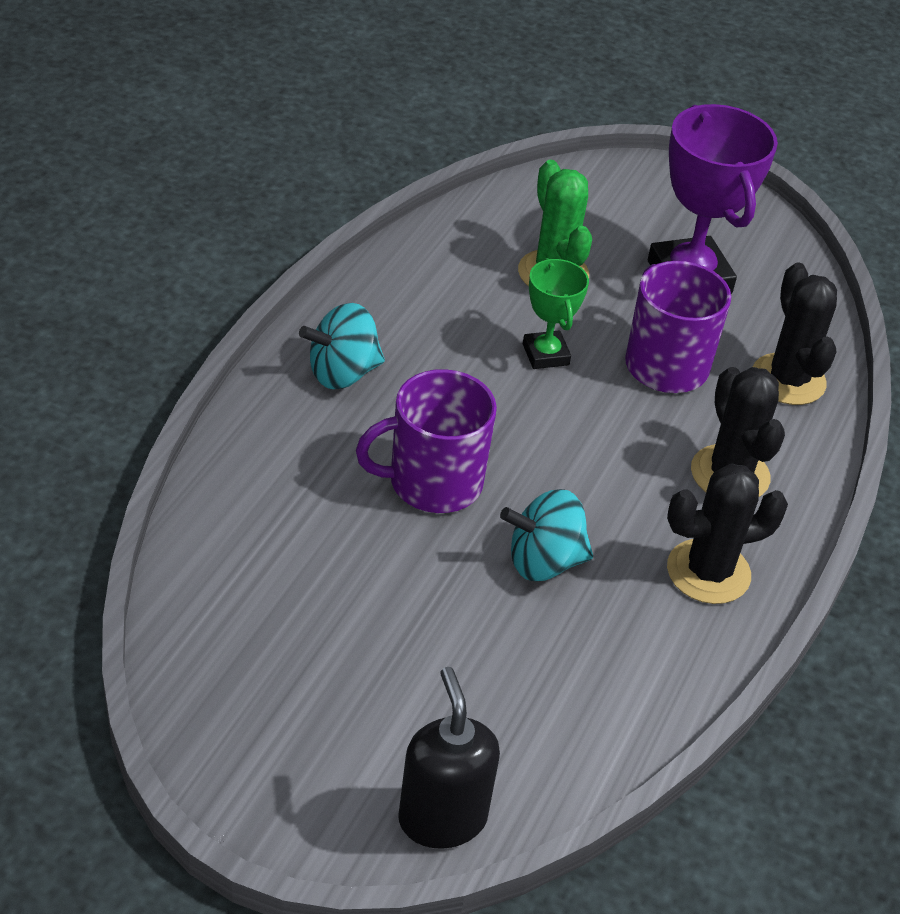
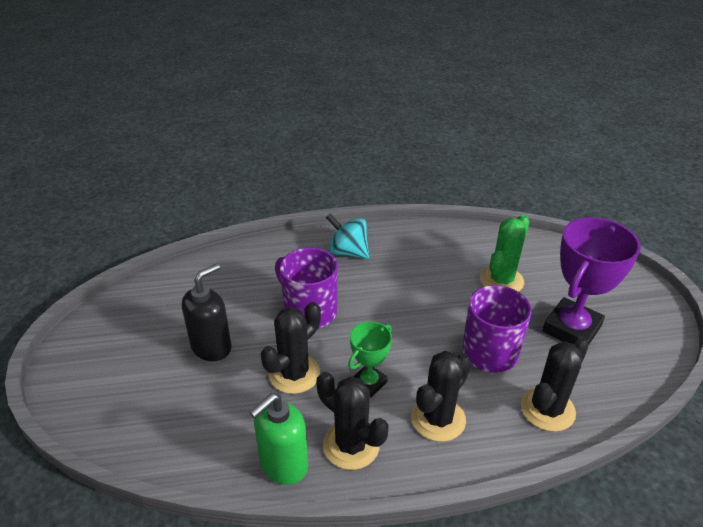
camera: 60 degrees right, 5 degrees down
(442, 818) = (95, 418): black soap dispenser -> black soap dispenser (212, 347)
(543, 562) = (294, 374): turquoise spinning top -> black cactus
(545, 354) = (440, 305): green trophy -> green trophy (369, 383)
(689, 650) = (283, 465): none -> green soap dispenser

